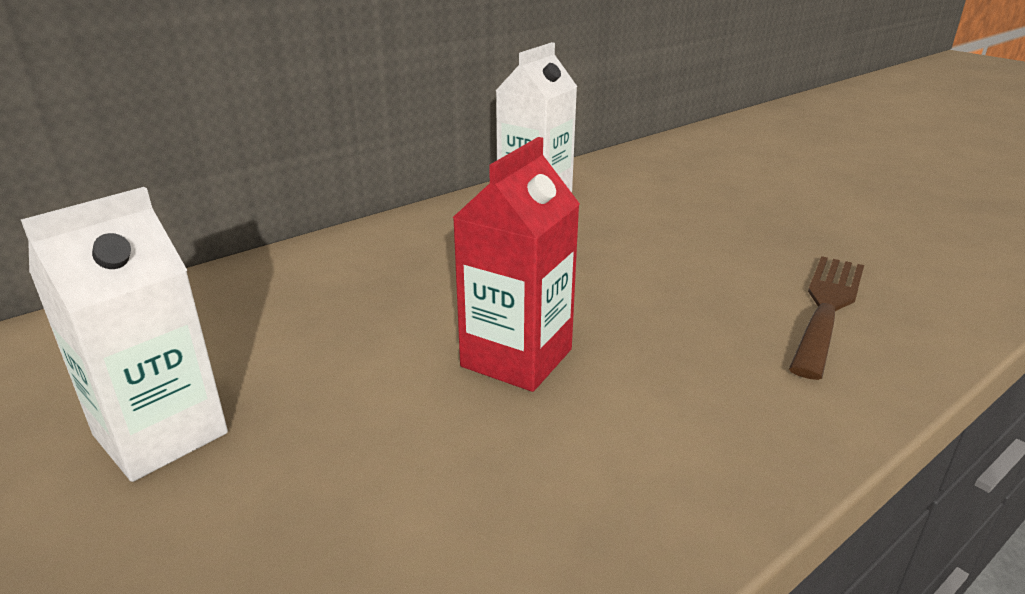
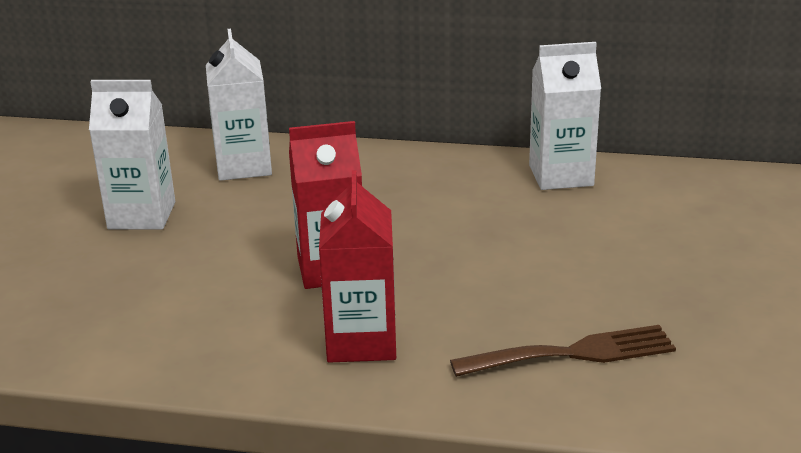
camera: 50 degrees right, 0 degrees up
(211, 313) = (244, 166): none -> white carton
(687, 405) = (361, 341): none -> red carton

